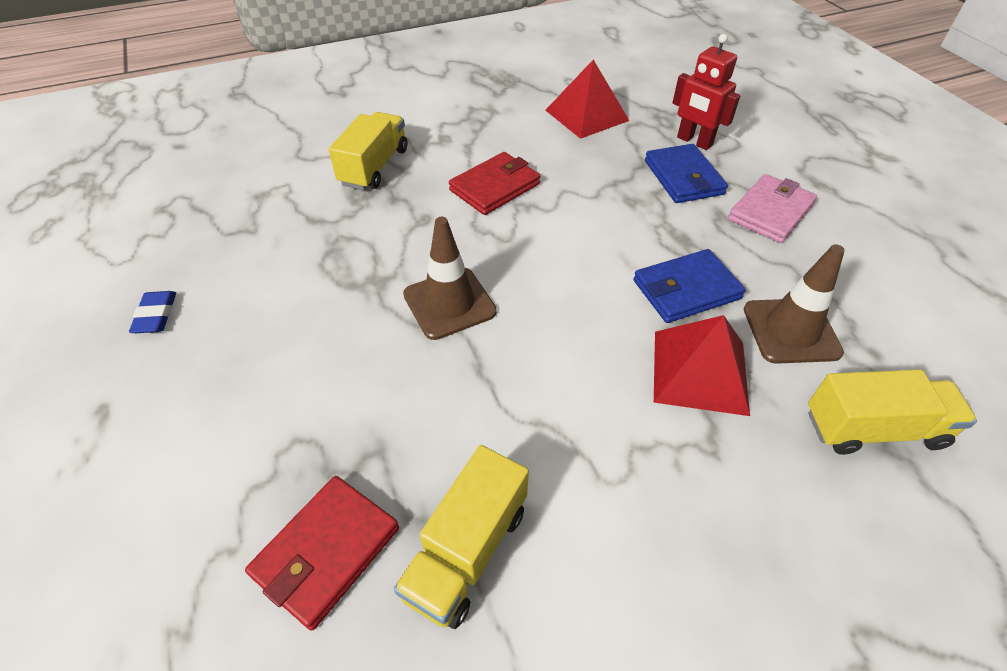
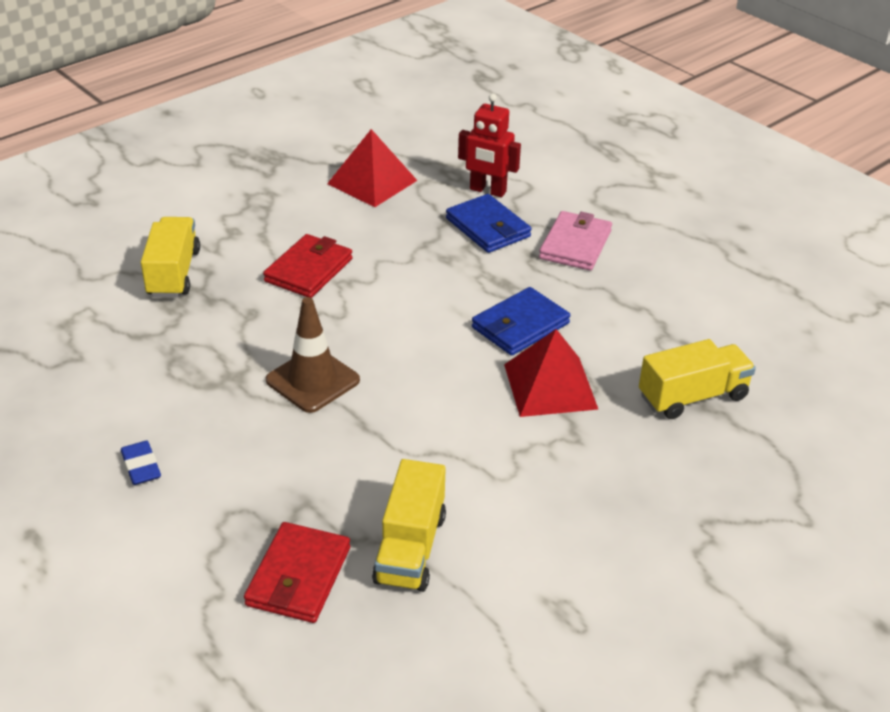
camera: 20 degrees left, 10 degrees down
(156, 315) = (29, 451): blue eraser -> blue eraser (141, 466)
(791, 331) = (615, 340): brown traffic cone -> none

